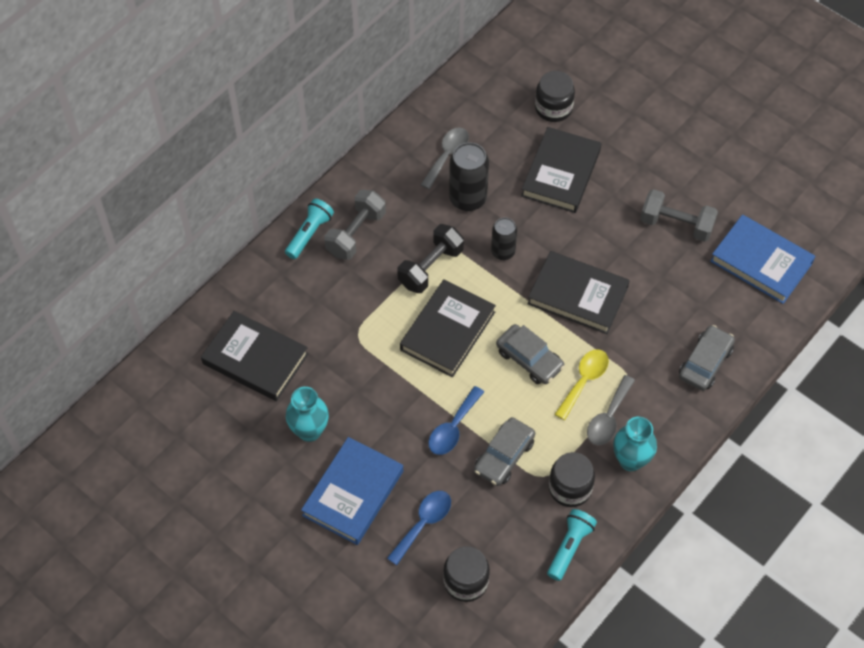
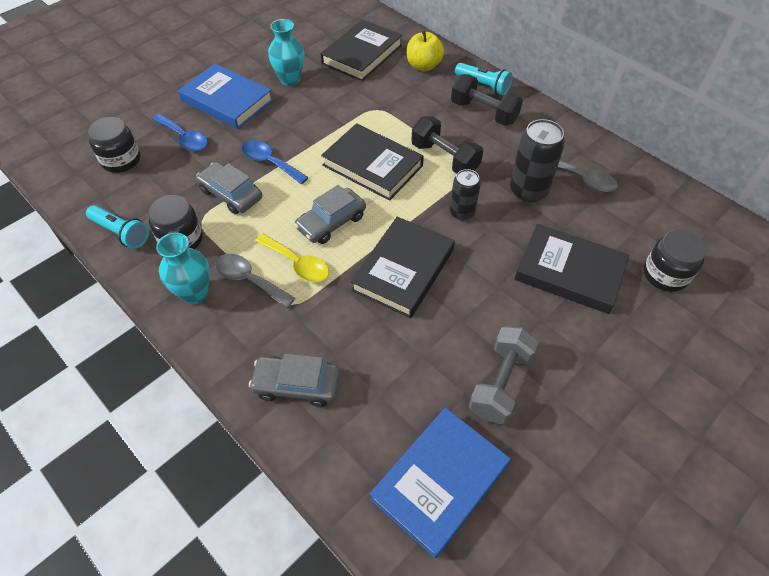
camera: 95 degrees right, 5 degrees down
(275, 293) = (423, 66): none -> yellow apple
(356, 234) = (483, 112): grey dumbbell -> black dumbbell
(705, 363) = (297, 385): grey car -> grey car turned 150 degrees clockwise

